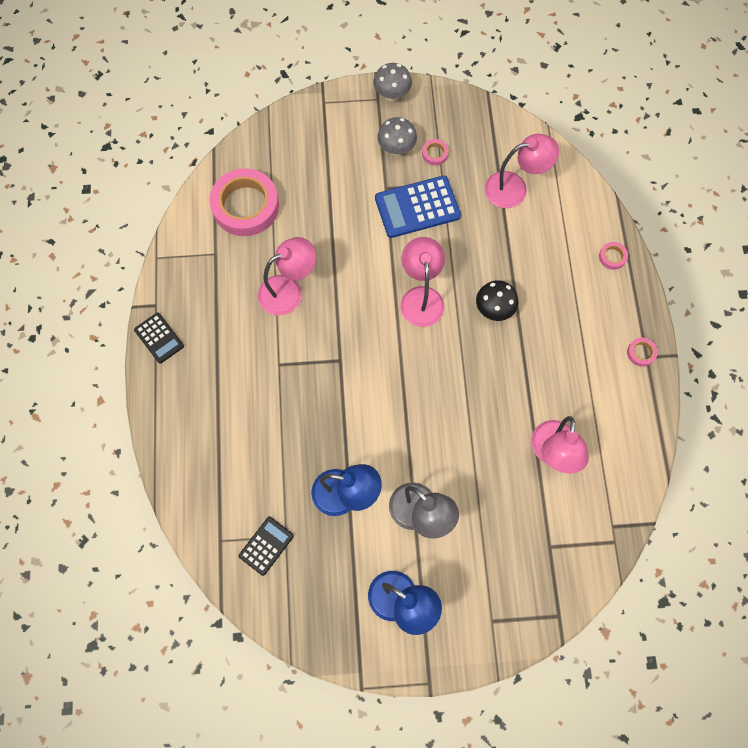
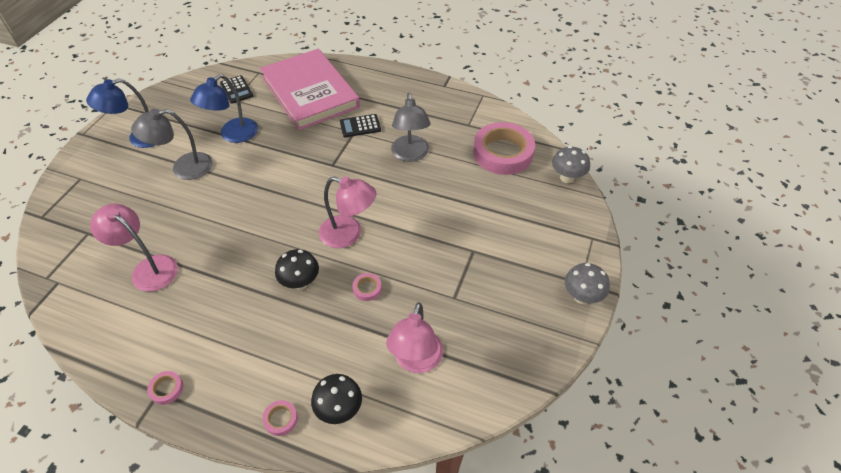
camera: 115 degrees right, 20 degrees down
(159, 338) = (417, 81): black calculator -> black calculator (360, 126)
(232, 451) = (310, 92): none -> pink book
(289, 290) = (410, 155): pink lamp -> grey lamp
(396, 149) = (513, 275): grey mushroom -> grey mushroom (567, 178)
(417, 207) = (439, 266): blue calculator -> none
(435, 154) = (493, 305): pink tape -> pink tape (367, 288)
(582, 222) = (339, 409): none -> black mushroom

